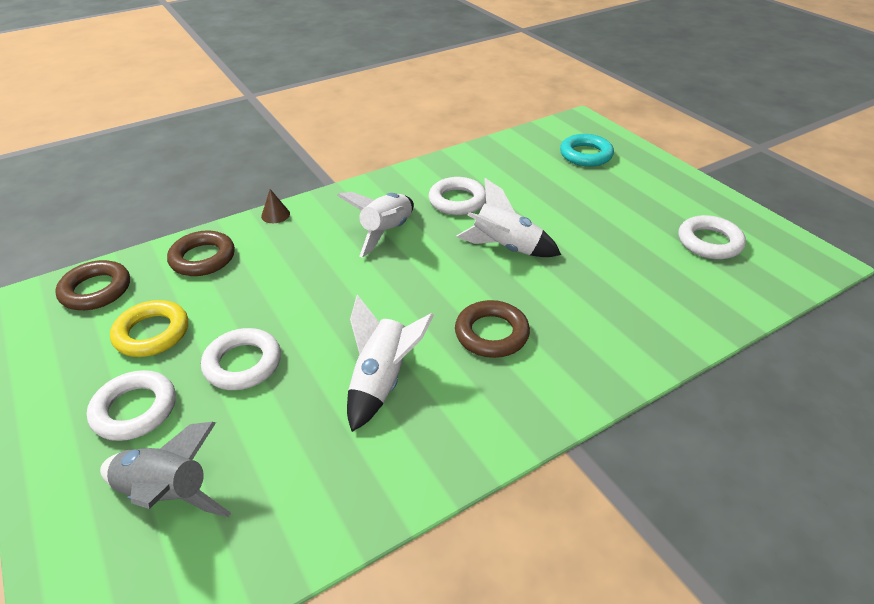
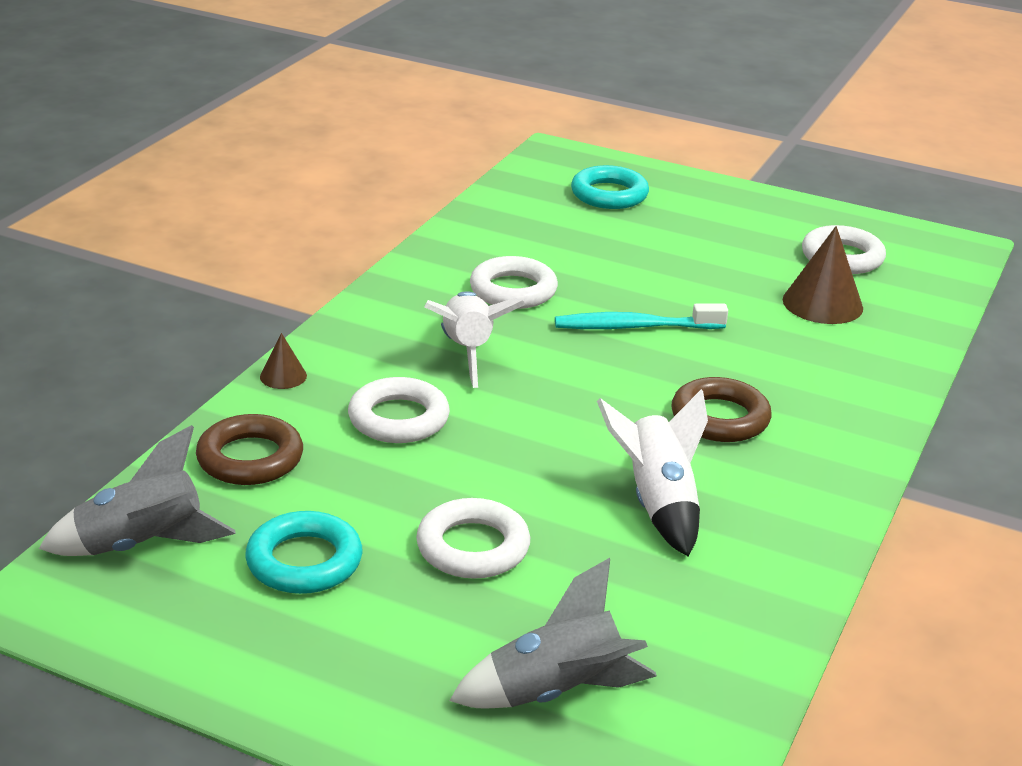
camera: 35 degrees left, 10 degrees down
(96, 290) = (141, 545): brown ring -> grey rocket
(135, 410) = (401, 640): white ring -> white ring (398, 419)
(152, 333) = (304, 561): yellow ring -> turquoise ring
(505, 248) = (634, 327): white rocket -> turquoise toothbrush
(657, 273) = (822, 303): none -> brown cone

